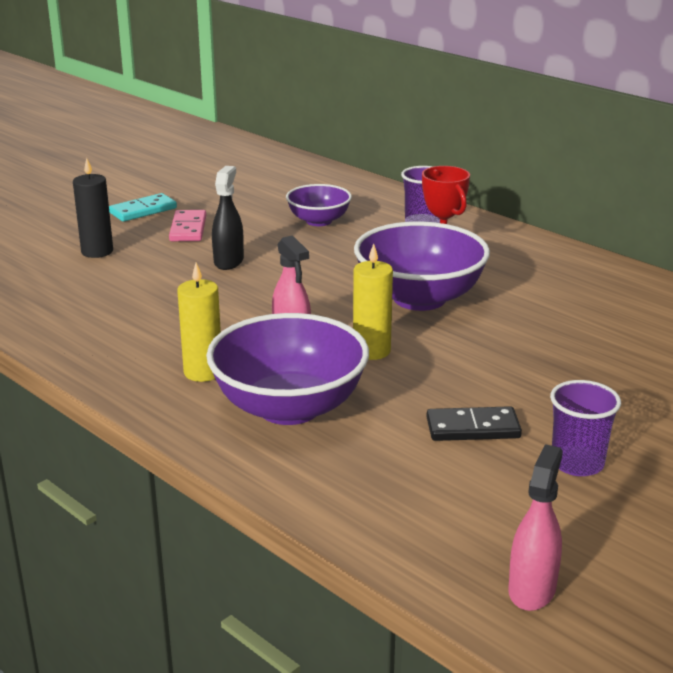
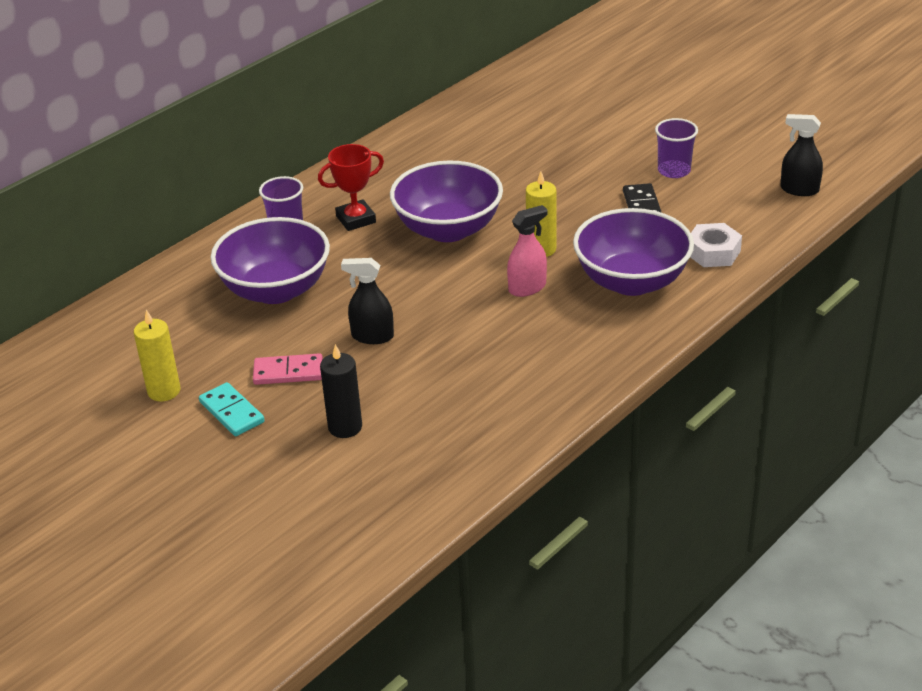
camera: 90 degrees left, 10 degrees up
(203, 372) = (587, 327): yellow candle -> yellow candle (164, 391)
(319, 221) = (276, 290): purple bowl -> purple bowl, size x1.76
(347, 478) = (713, 252): none -> white nut
(532, 589) = (799, 189): pink spray bottle -> black spray bottle

